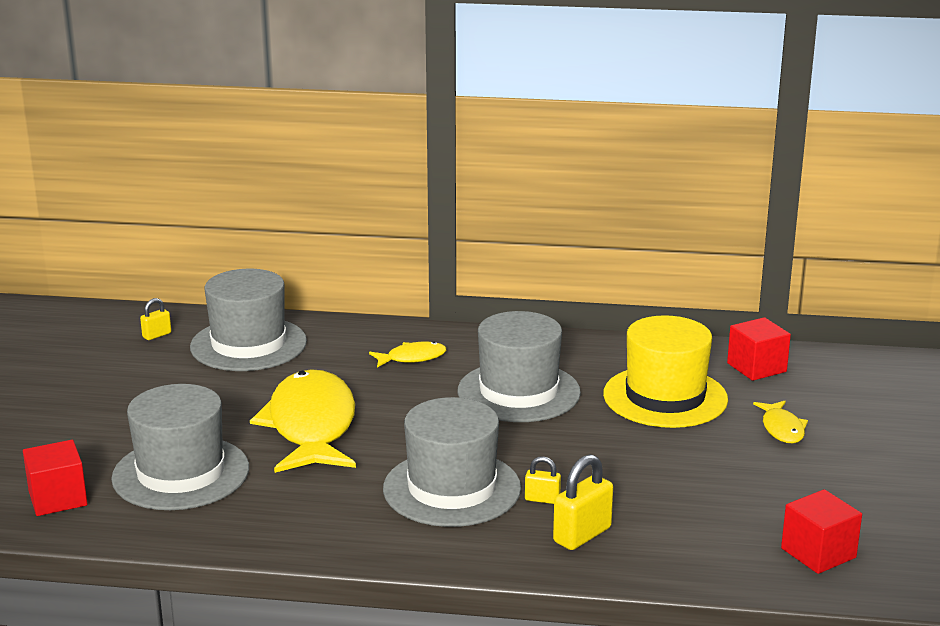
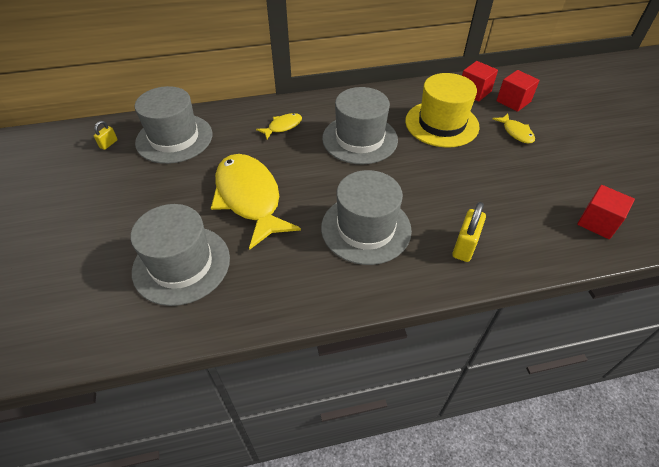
camera: 20 degrees left, 25 degrees up
(58, 498) = (100, 315): red cube -> red cube (513, 101)
(542, 499) = (424, 222): yellow padlock -> none

